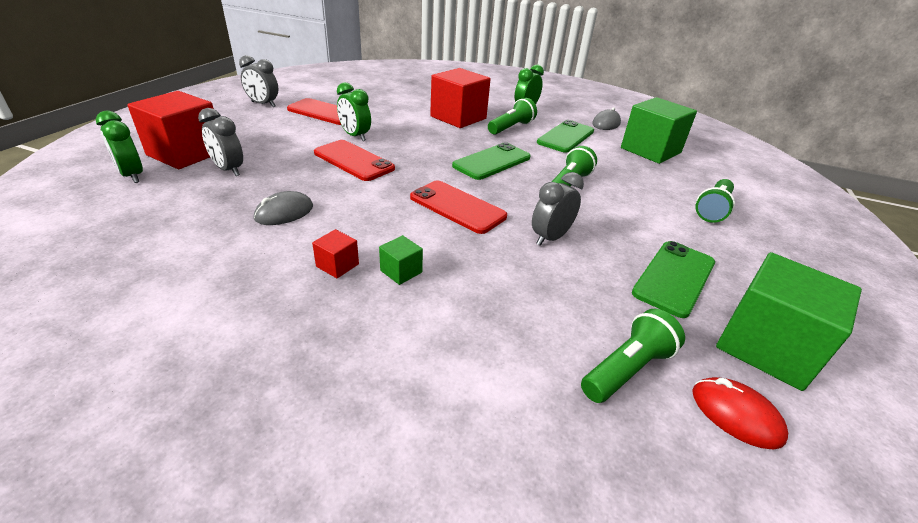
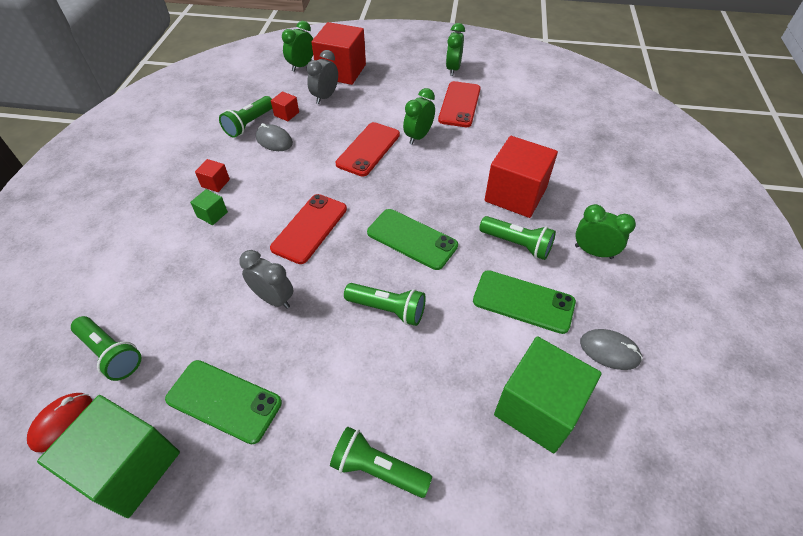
camera: 80 degrees right, 15 degrees up
(226, 228) = (249, 124): none -> green flashlight
(234, 198) = (286, 114): none -> red cube
(263, 104) = (453, 69): grey clock -> green clock

